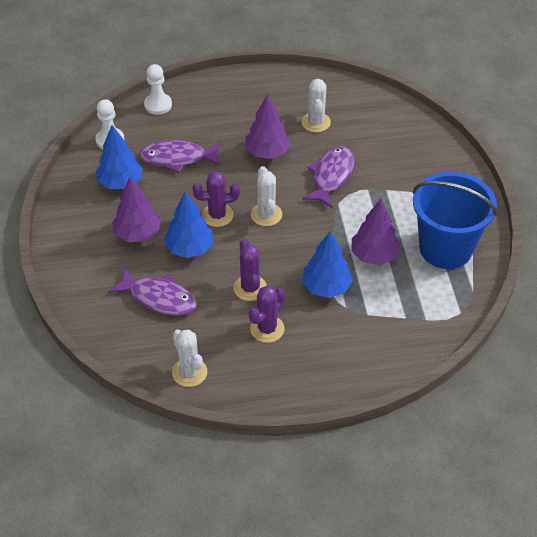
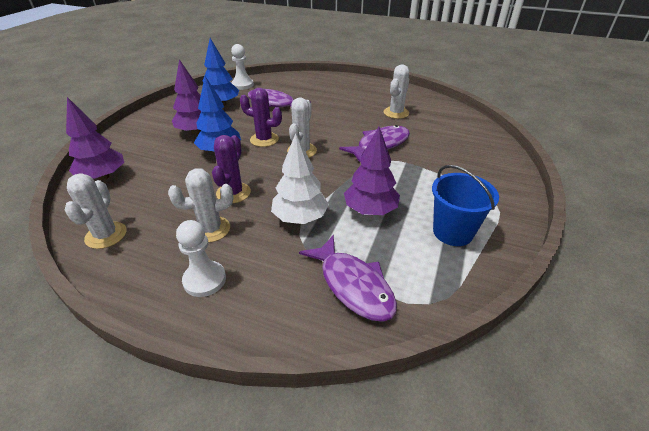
camera: 30 degrees right, 10 degrees down
(158, 105) = (292, 78): white pawn -> white pawn (204, 280)
(159, 298) = (158, 173): purple fish -> purple fish (353, 285)
(267, 152) = (341, 118): purple tree -> purple tree (103, 177)
(267, 329) = (211, 229): purple cactus -> white cactus
(326, 287) = (300, 218): blue tree -> white tree
(445, 248) = (452, 232): blue bucket -> blue bucket, size x0.62

